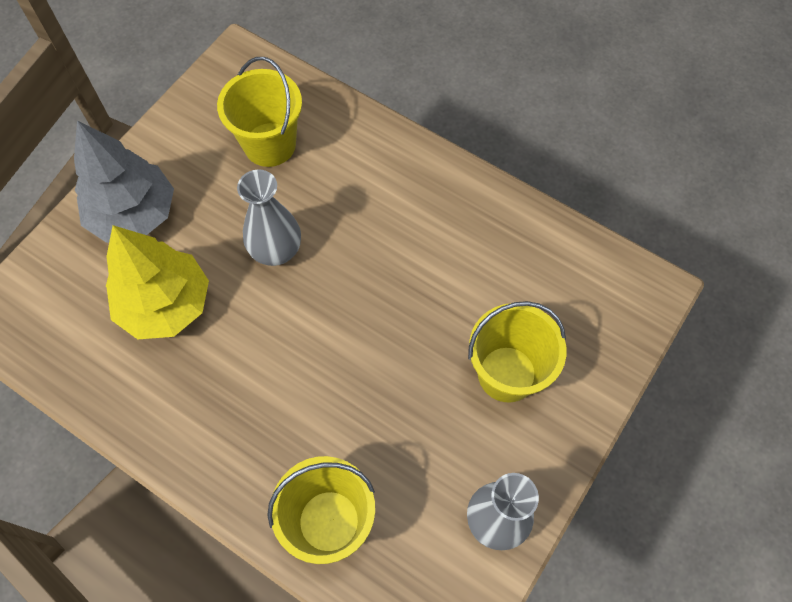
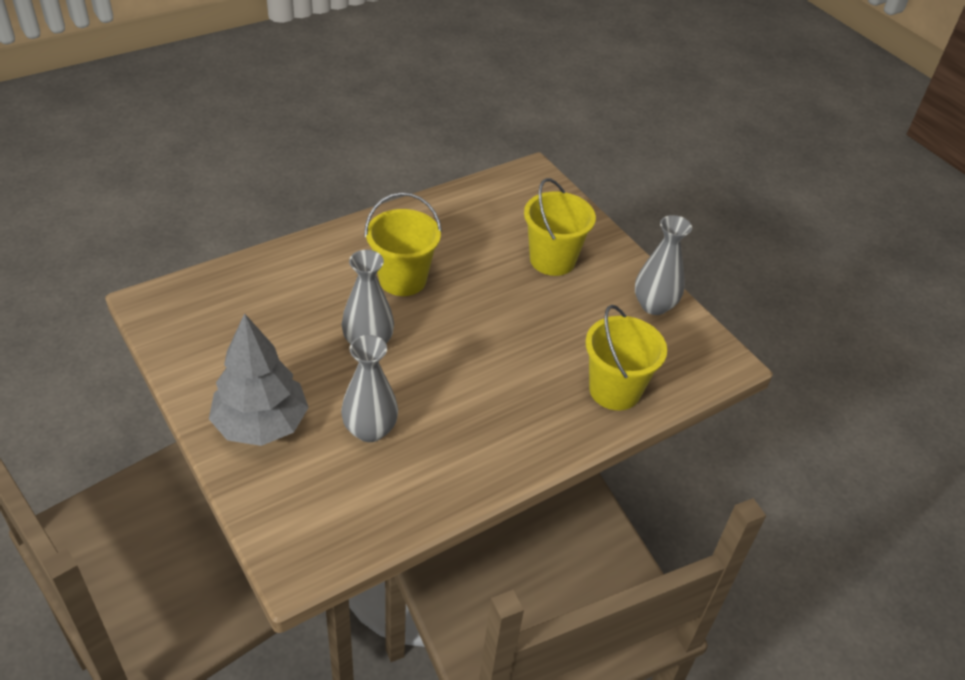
camera: 70 degrees left, 20 degrees down
(165, 304) = (370, 430): yellow tree -> grey vase
(270, 144) = (261, 313): yellow bucket -> yellow bucket (402, 279)

